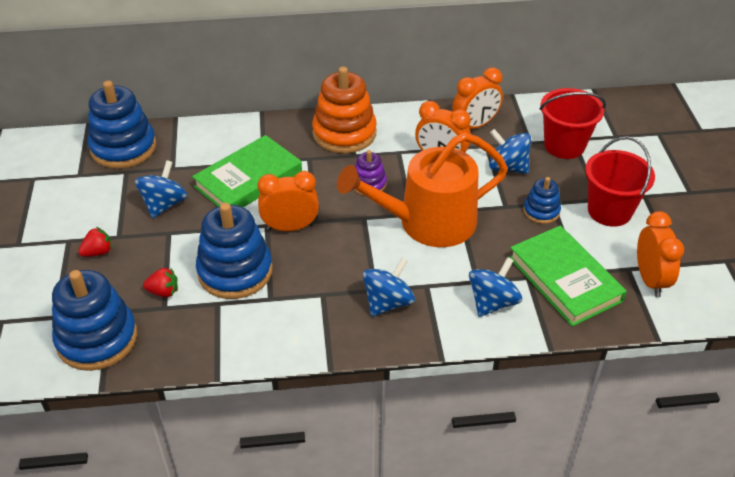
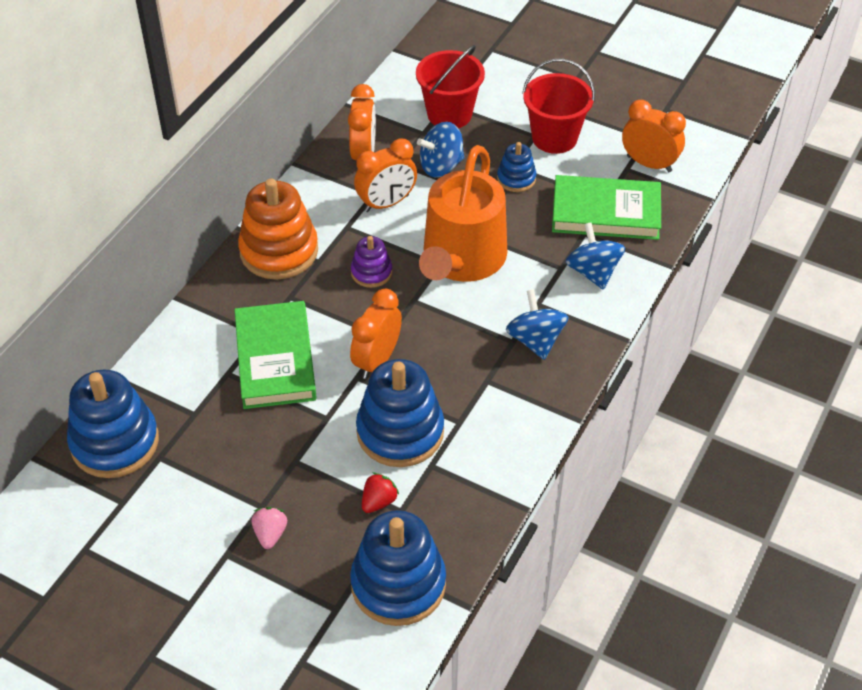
camera: 55 degrees left, 5 degrees up
(98, 252) = (270, 534): red strawberry -> pink strawberry
(164, 204) = (247, 446): blue spinning top -> none

